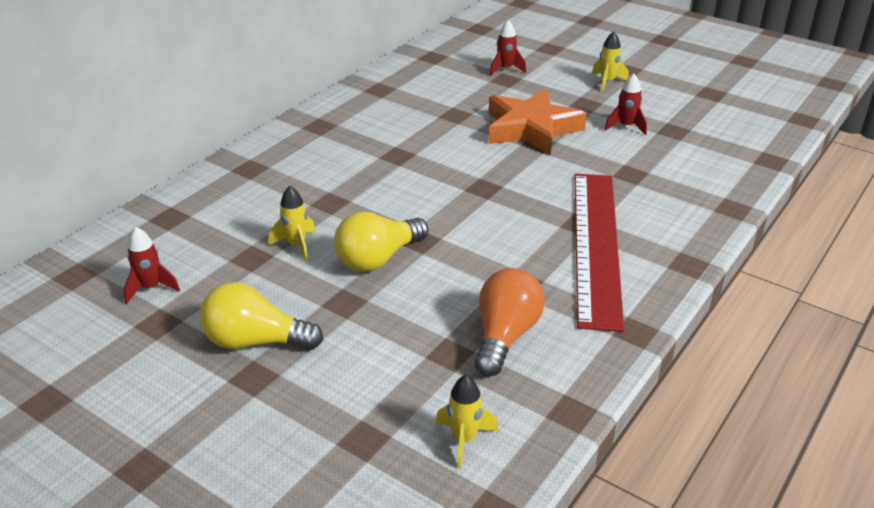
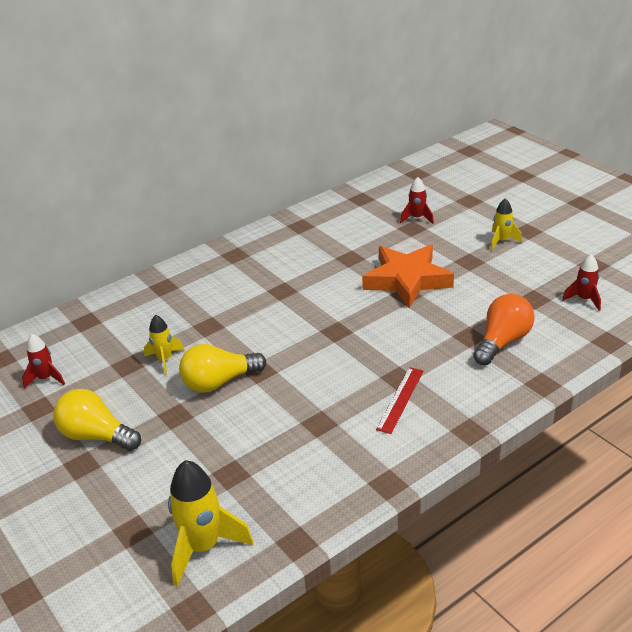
camera: 20 degrees right, 0 degrees up
(464, 439) = (203, 547): yellow rocket -> yellow rocket, size x1.73
(505, 336) = (281, 467): orange light bulb -> orange light bulb (502, 342)
(596, 245) = (400, 399): red ruler -> red ruler, size x0.44
(626, 126) = (492, 289): red rocket -> red rocket (584, 299)

